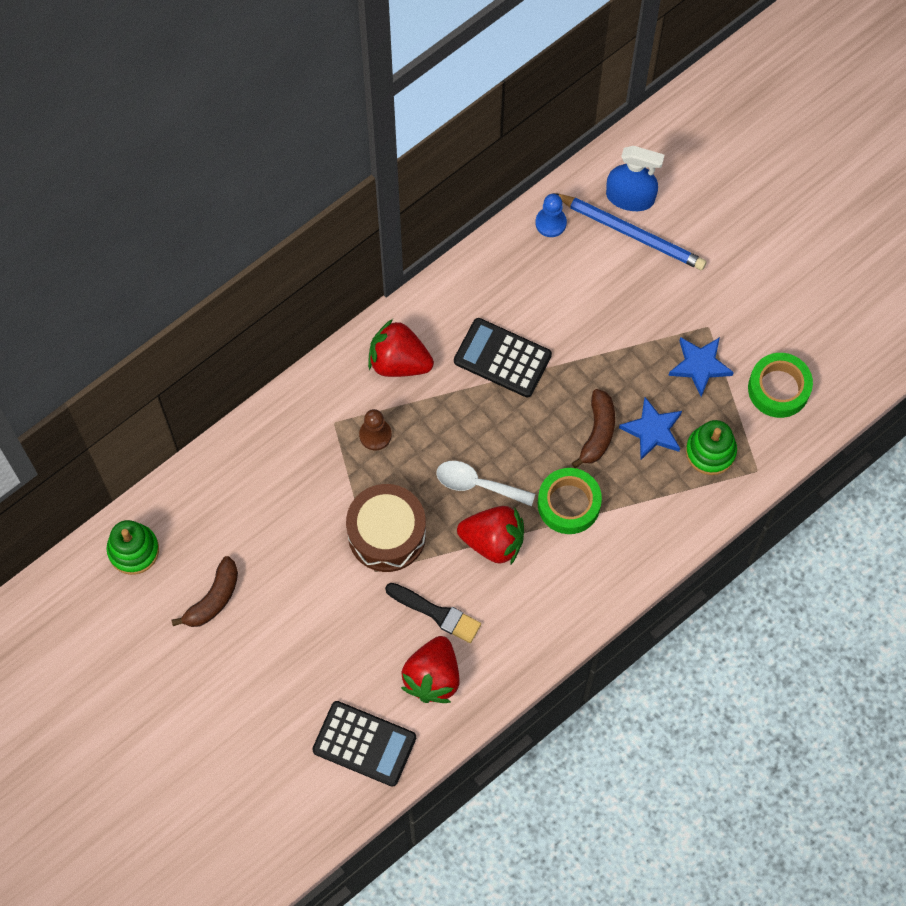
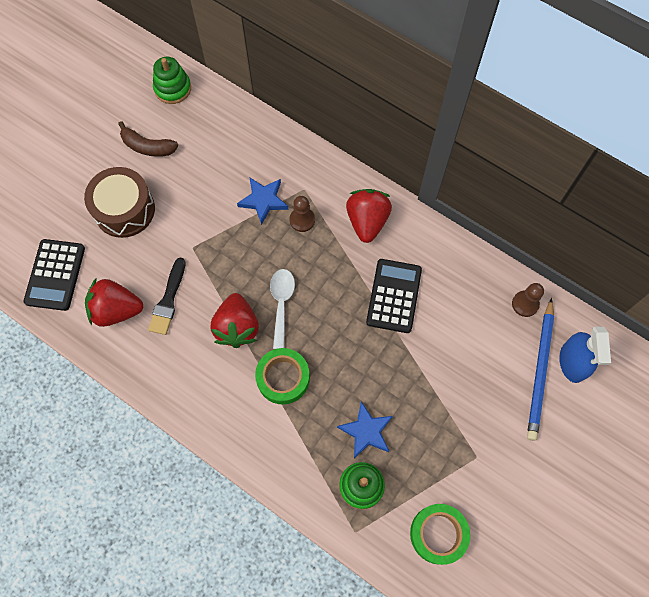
camera: 75 degrees right, 0 degrees up
(387, 534) = (224, 248): brown drum -> brown drum (124, 209)
(550, 223) = (525, 304): blue pawn -> brown pawn
(598, 432) = (351, 386): brown banana -> none
(700, 366) = (437, 458): blue star -> blue star (263, 201)

